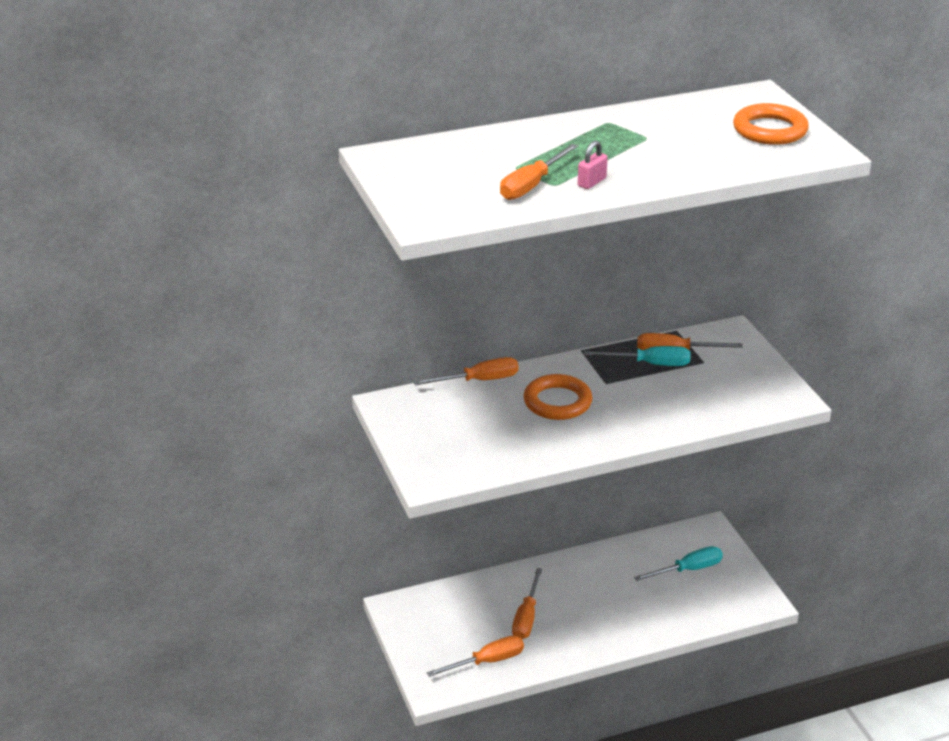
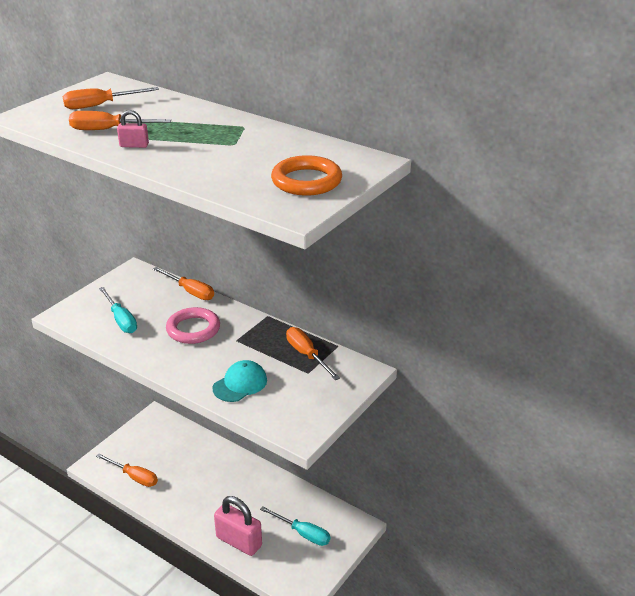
camera: 55 degrees right, 0 degrees up
(526, 617) = (188, 475): orange screwdriver -> orange screwdriver (100, 105)
(557, 402) = (193, 329): orange ring -> pink ring
(650, 364) = (279, 350): turquoise screwdriver -> turquoise screwdriver (121, 320)
(661, 618) = (239, 541): none -> pink padlock
(685, 405) = (240, 384): none -> turquoise cap

